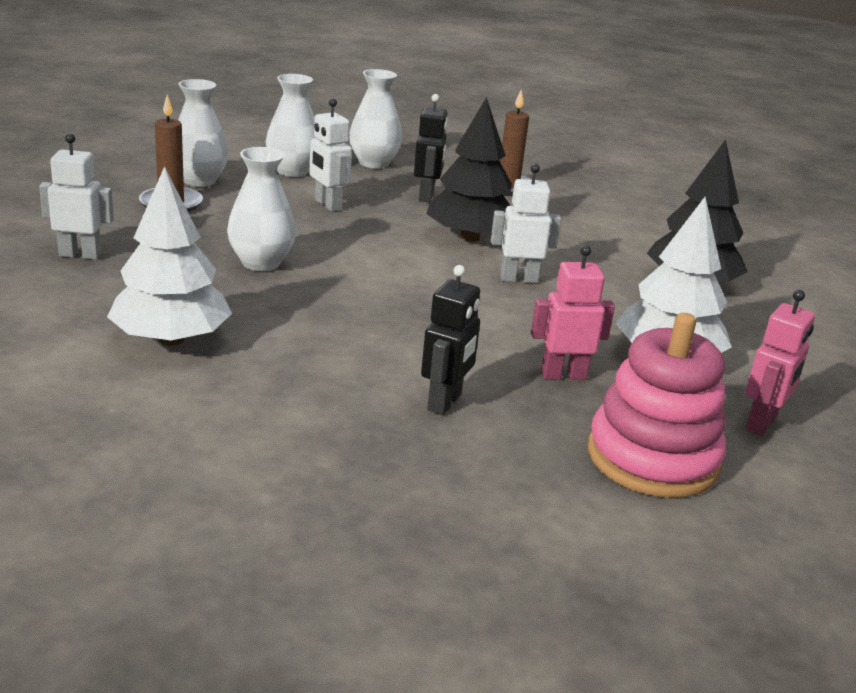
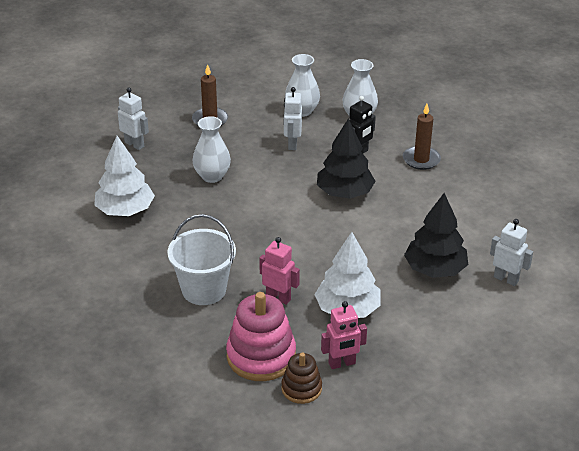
camera: 40 degrees right, 10 degrees up
(199, 180) = (242, 105): white vase -> none
(445, 402) = (204, 290): black robot -> white bucket
(518, 279) = (335, 231): white robot -> white robot (506, 279)
(766, 477) = (301, 388): none -> brown stacking toy

